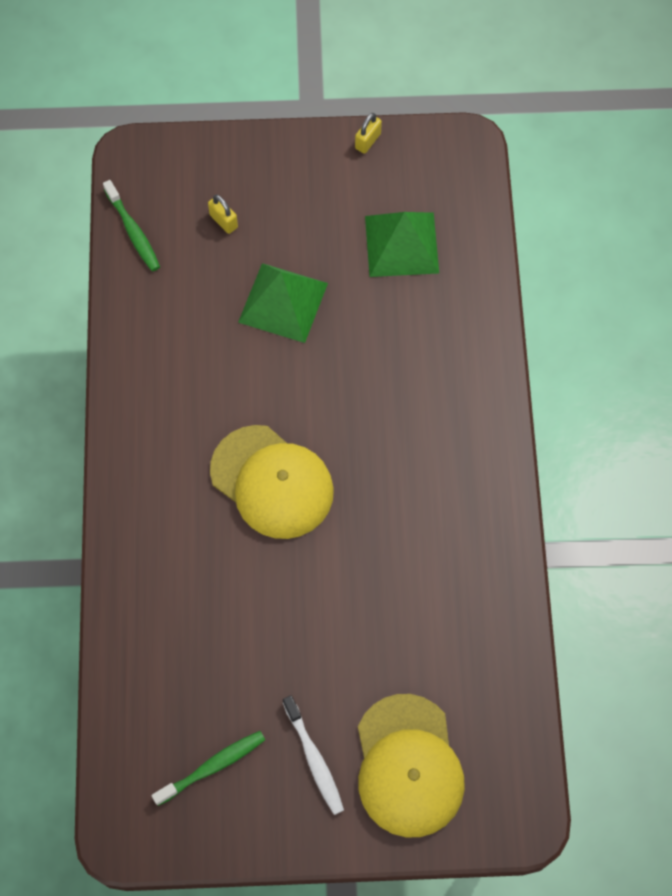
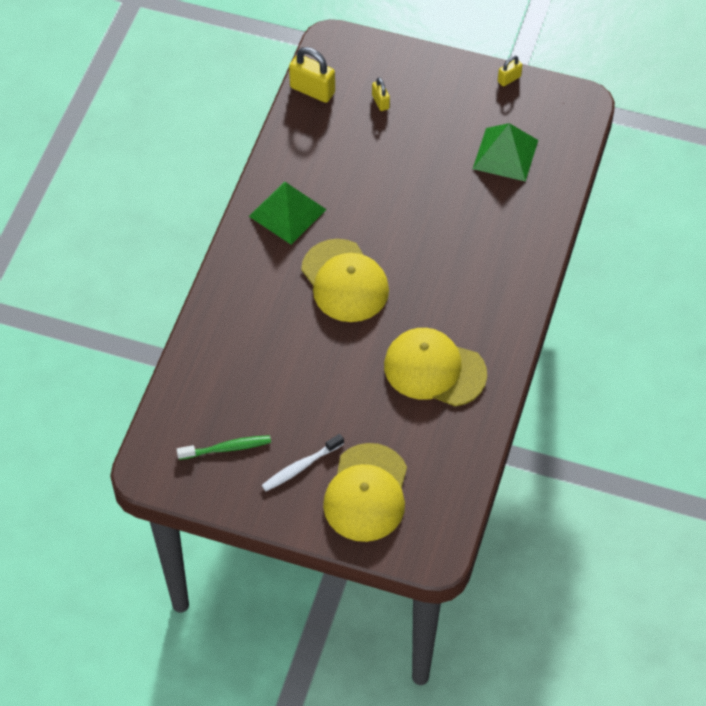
camera: 20 degrees right, 10 degrees down
(133, 231) = (312, 90): green toothbrush -> yellow padlock
(283, 302) = (401, 167): green pyramid -> green pyramid (287, 213)
(314, 759) = (300, 467): white toothbrush -> white toothbrush turned 60 degrees clockwise
(427, 566) = (434, 369): none -> yellow cap

